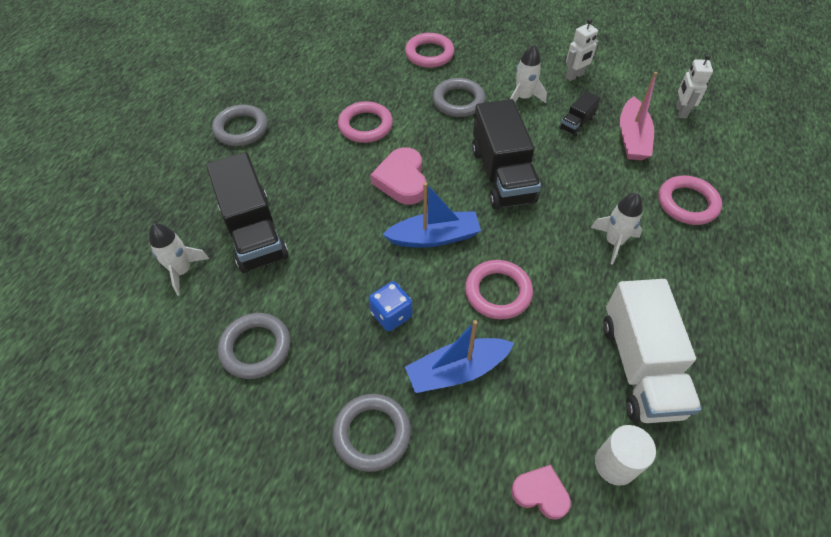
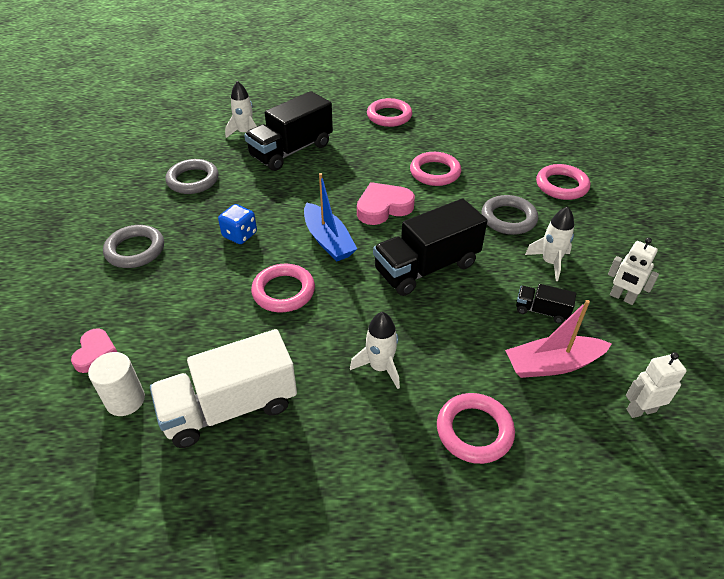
camera: 70 degrees right, 10 degrees down
(241, 129) = (389, 116): grey ring -> pink ring
(457, 370) = (197, 282): blue boat -> none

